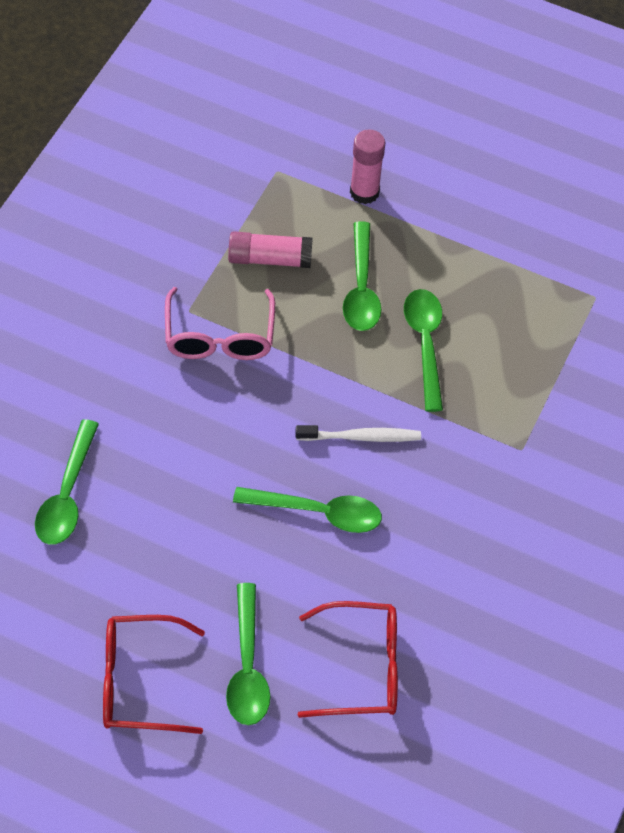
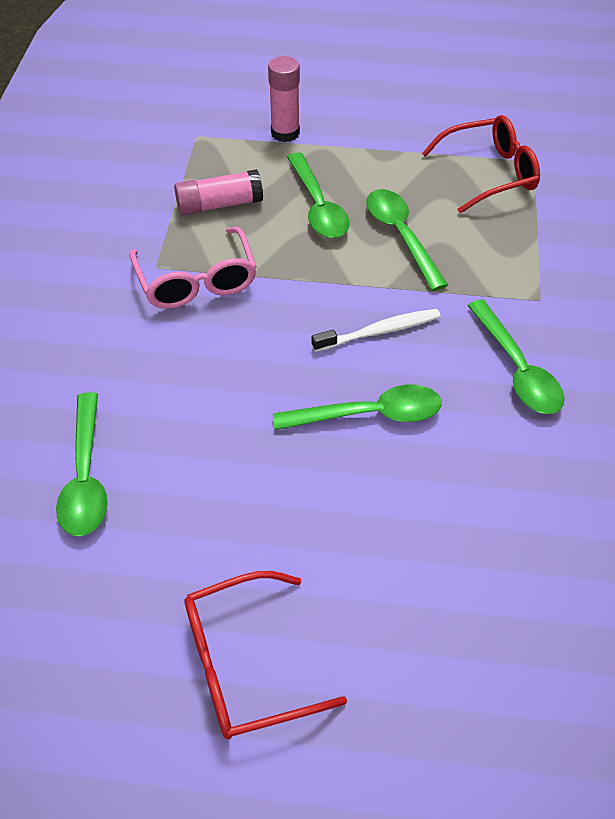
camera: 15 degrees left, 5 degrees down
(247, 667) = (366, 604): green spoon -> green spoon (517, 369)
(362, 668) = (495, 562): red glasses -> red glasses (490, 173)

